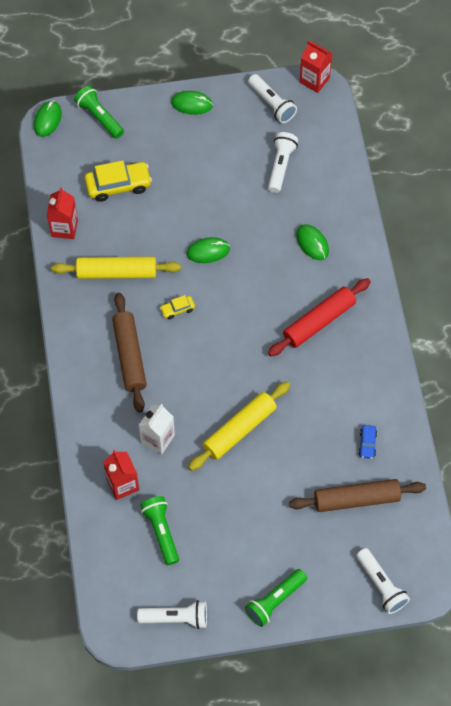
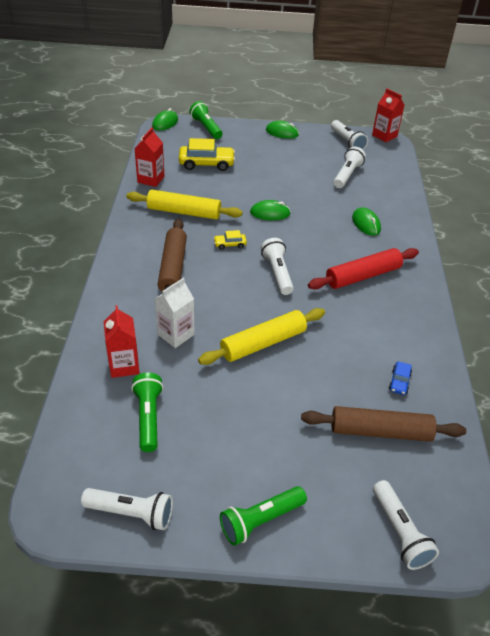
camera: 10 degrees right, 20 degrees down
(234, 338) = (277, 273): none -> white flashlight

